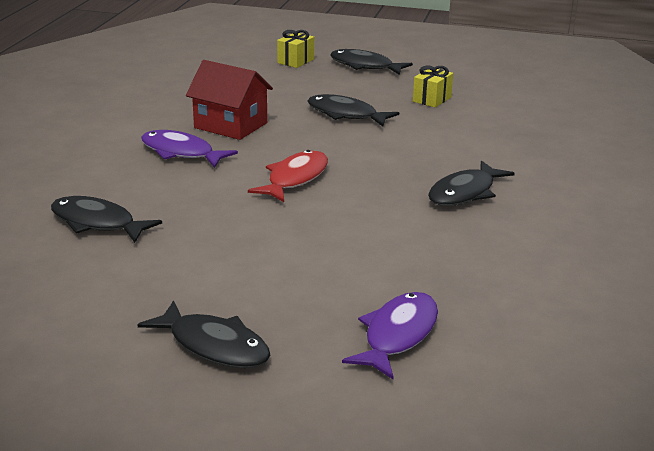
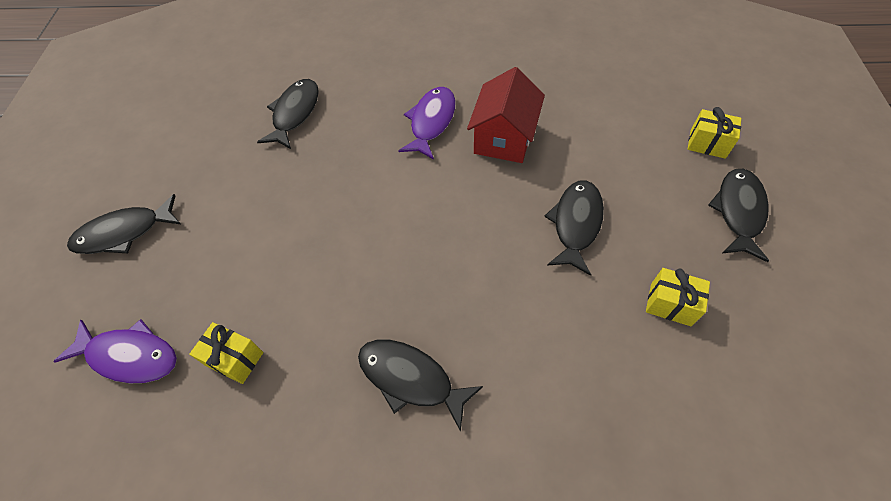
camera: 80 degrees right, 30 degrees up
(214, 346) = (124, 233): black fish -> black fish turned 45 degrees clockwise
(295, 179) = (403, 216): red fish -> none
(421, 272) = (235, 359): none -> yellow gift

